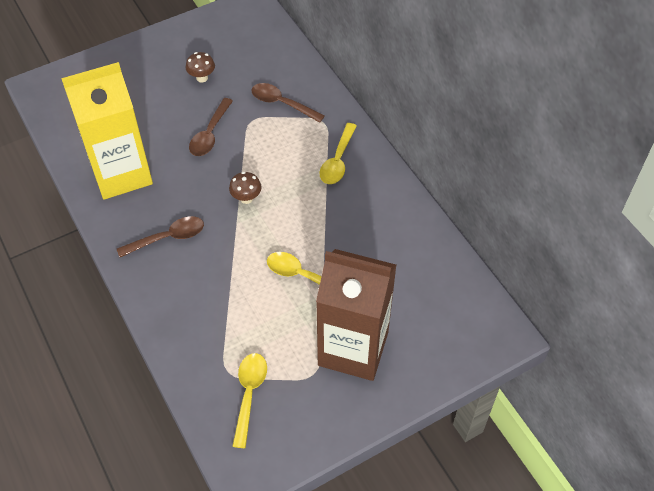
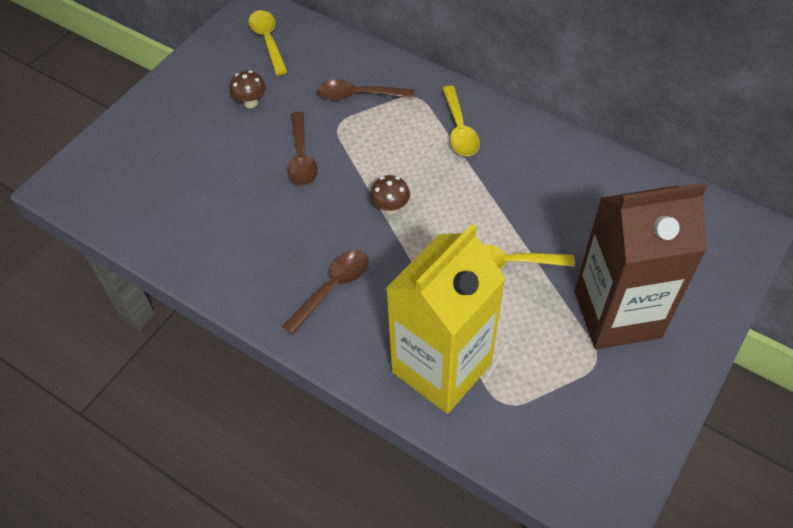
camera: 25 degrees left, 0 degrees up
(121, 173) = (228, 241): yellow carton -> yellow carton (441, 368)
(249, 394) = (545, 417): yellow spoon -> yellow spoon (268, 41)

